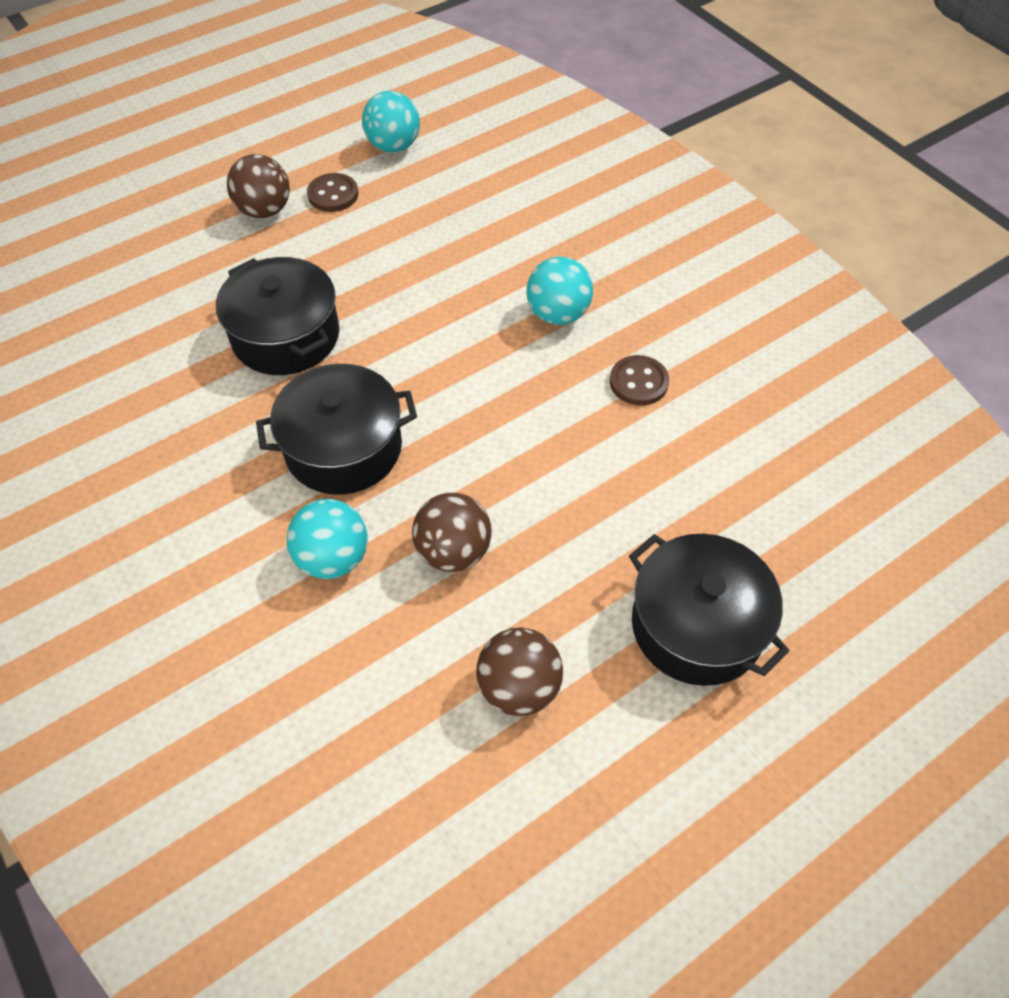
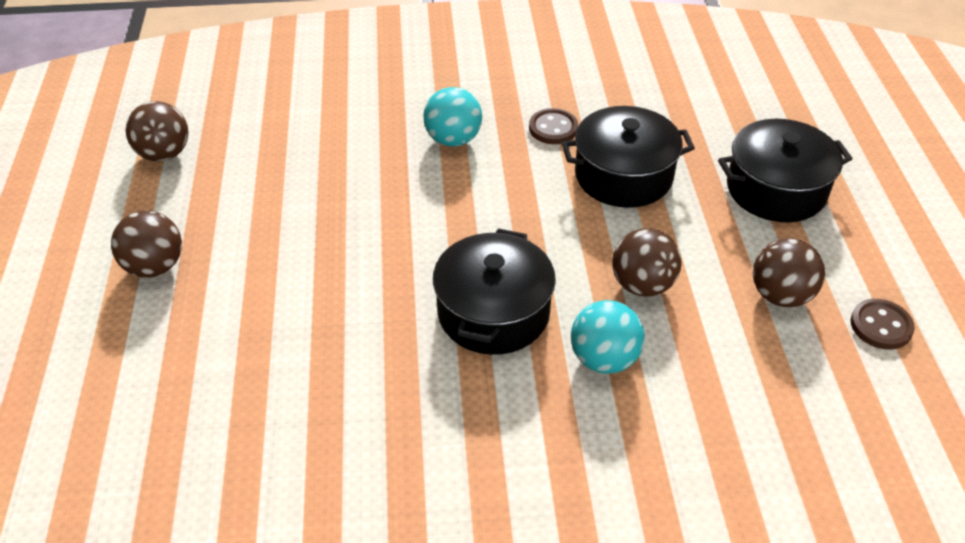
camera: 60 degrees left, 10 degrees down
(286, 336) = (333, 306): black pot -> black pot (623, 176)
(333, 195) = (184, 214): brown button -> brown button (881, 326)
(393, 146) = (164, 154): turquoise ball -> brown ball

